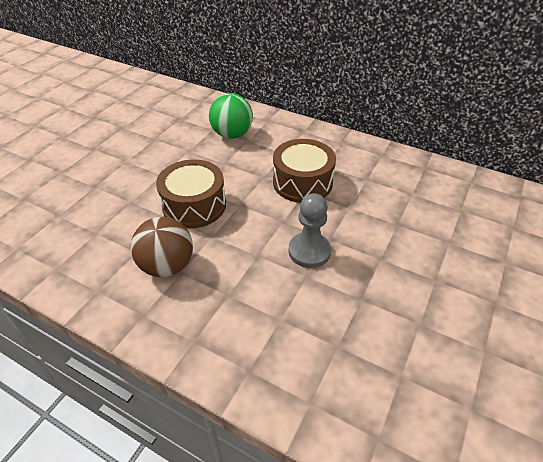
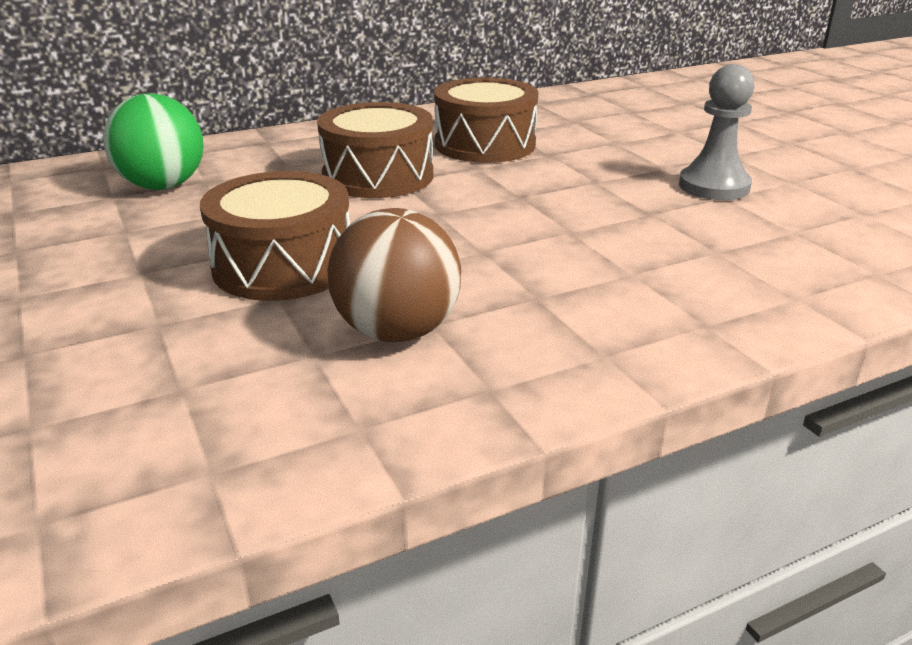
camera: 55 degrees left, 15 degrees down
(309, 251) = (524, 215): grey pawn -> grey pawn (713, 186)
(381, 195) = (485, 144): none -> brown drum

